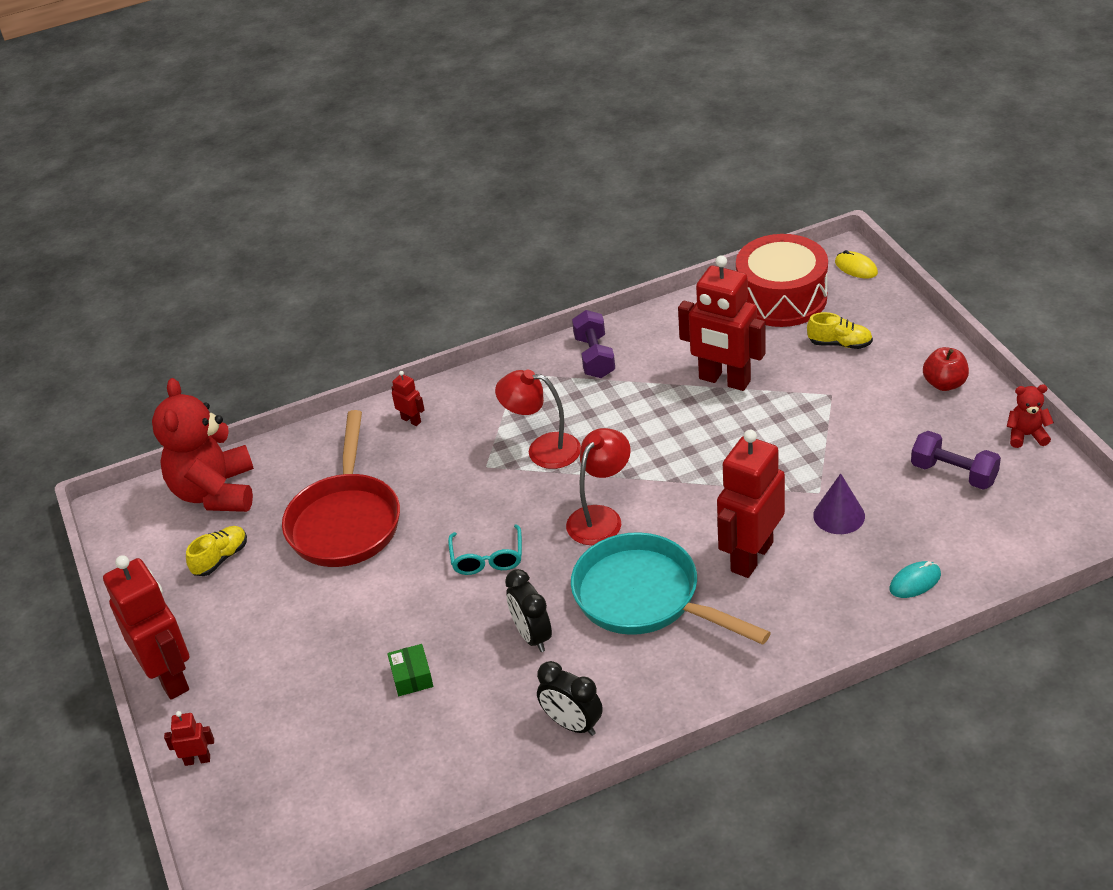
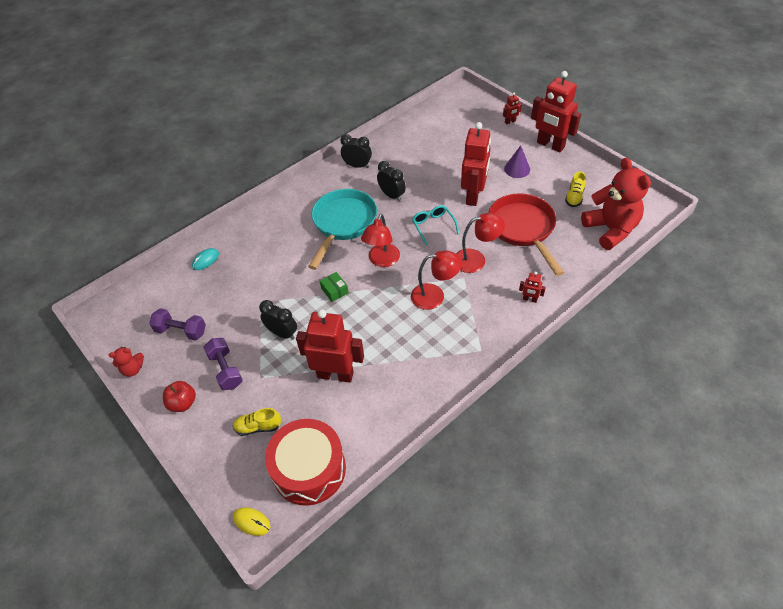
camera: 160 degrees right, 10 degrees up
(412, 677) = (439, 168): green box -> green box (334, 290)
(451, 489) = (476, 259): none -> red lamp
(594, 357) = (433, 377): purple dumbbell -> purple dumbbell (226, 370)
(645, 598) = (343, 224): turquoise pan -> turquoise pan turned 90 degrees counterclockwise
(751, 557) = (293, 256): red robot -> red robot (473, 195)
(790, 442) = (282, 333): none -> black clock
(839, 515) = (248, 289): purple cone -> purple cone (517, 169)

